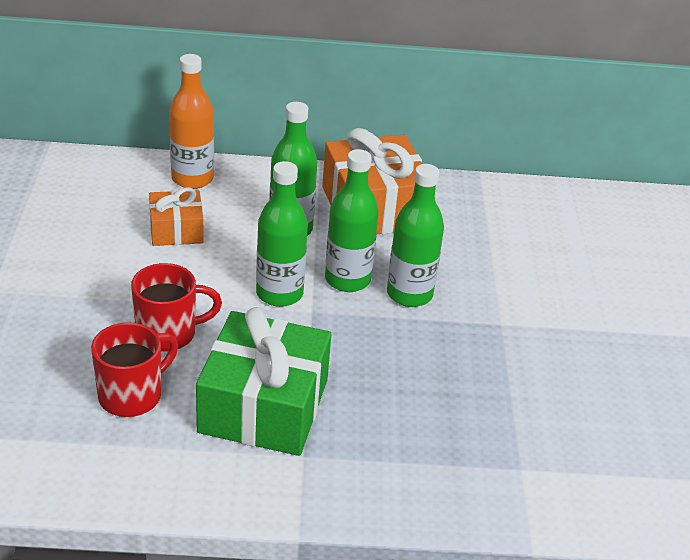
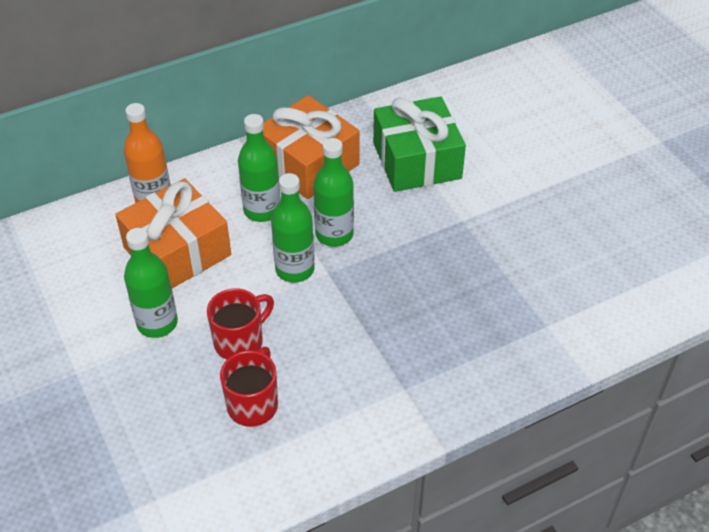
camera: 25 degrees left, 10 degrees up
(176, 230) = (177, 251): orange gift -> orange gift, size x1.84
(263, 406) = (350, 365): green gift -> green gift (416, 160)
(409, 294) = (385, 226): green bottle -> green bottle (157, 323)

